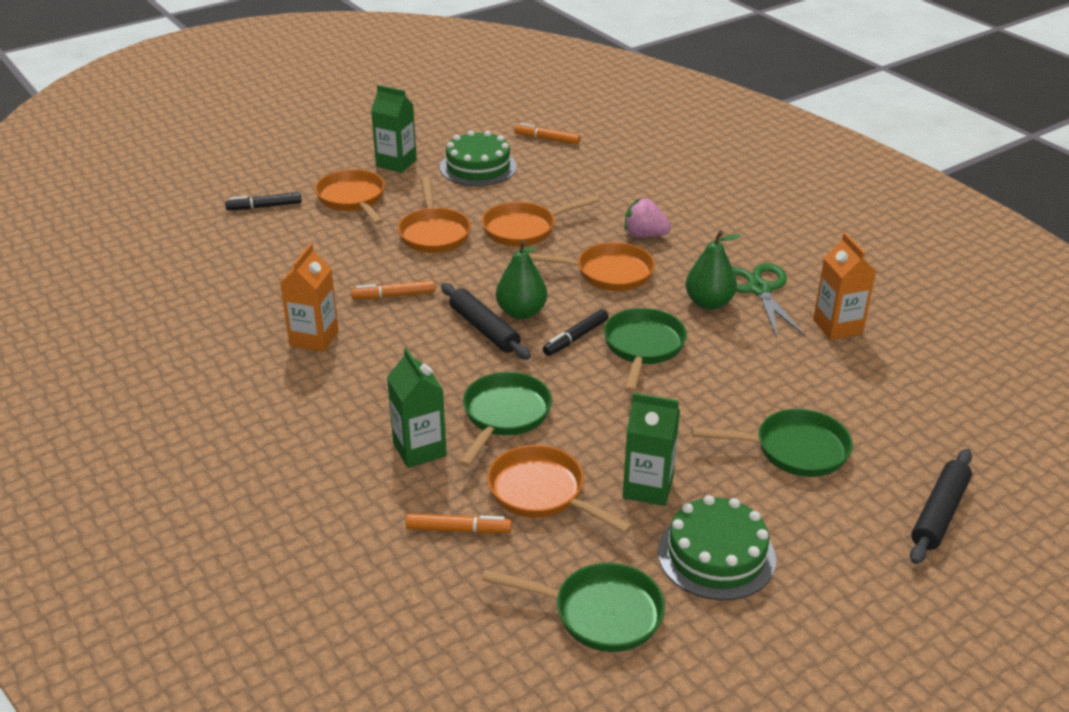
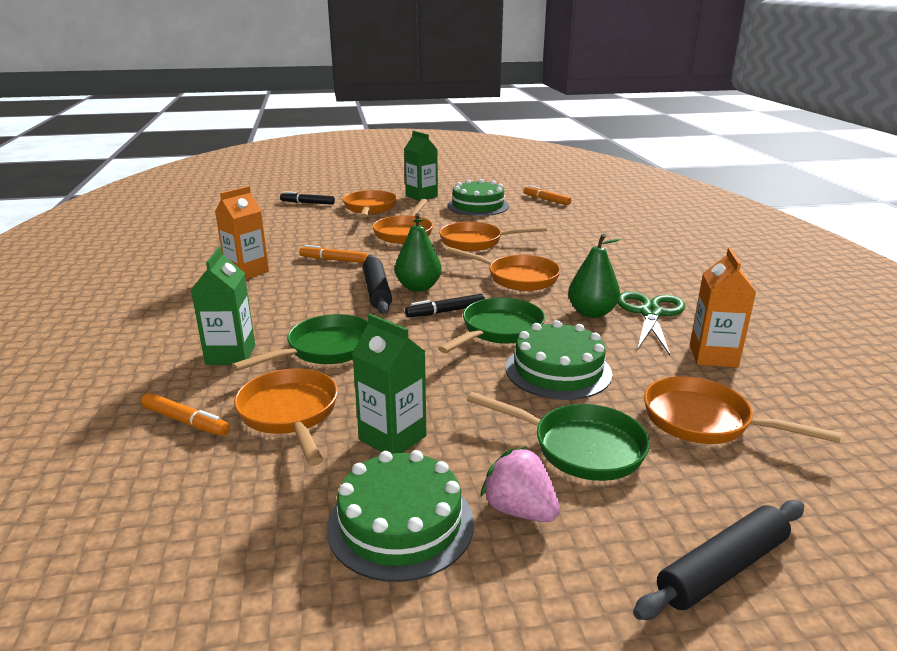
camera: 25 degrees right, 10 degrees down
(599, 613) = (219, 540): green pan -> none
(644, 235) = (573, 261): pink strawberry -> pink strawberry (519, 510)
(726, 379) = (558, 370): none -> green cake
(866, 397) = (704, 421): none -> orange pan

